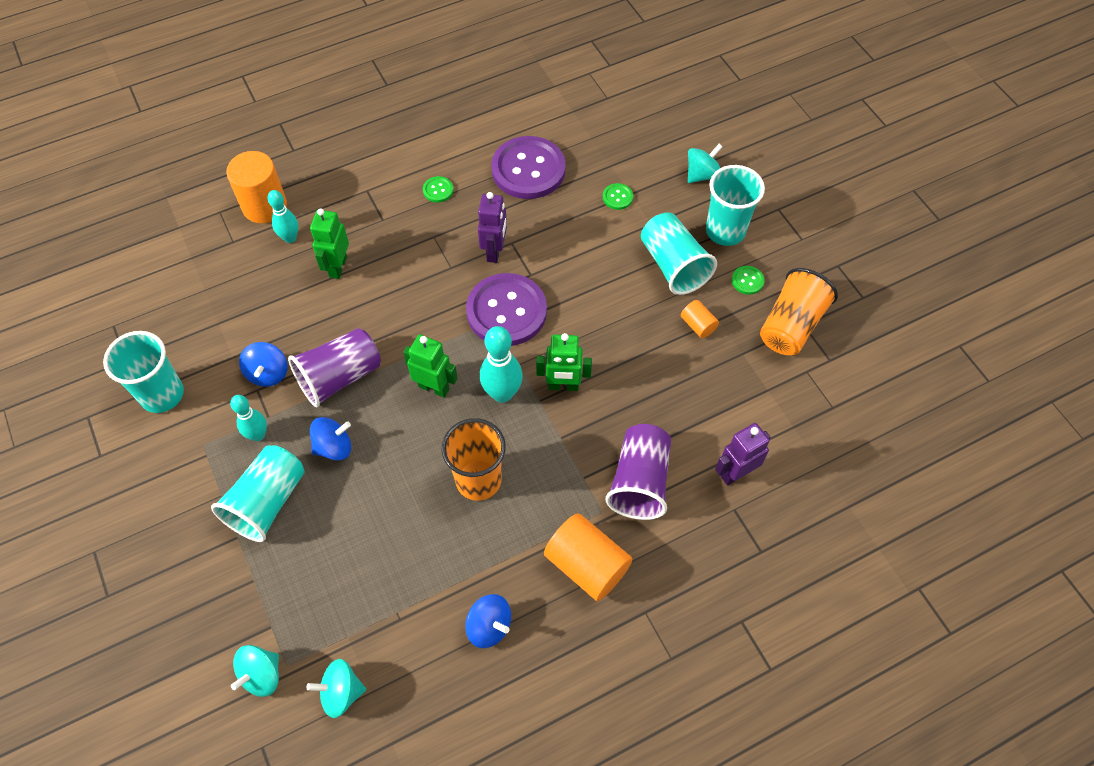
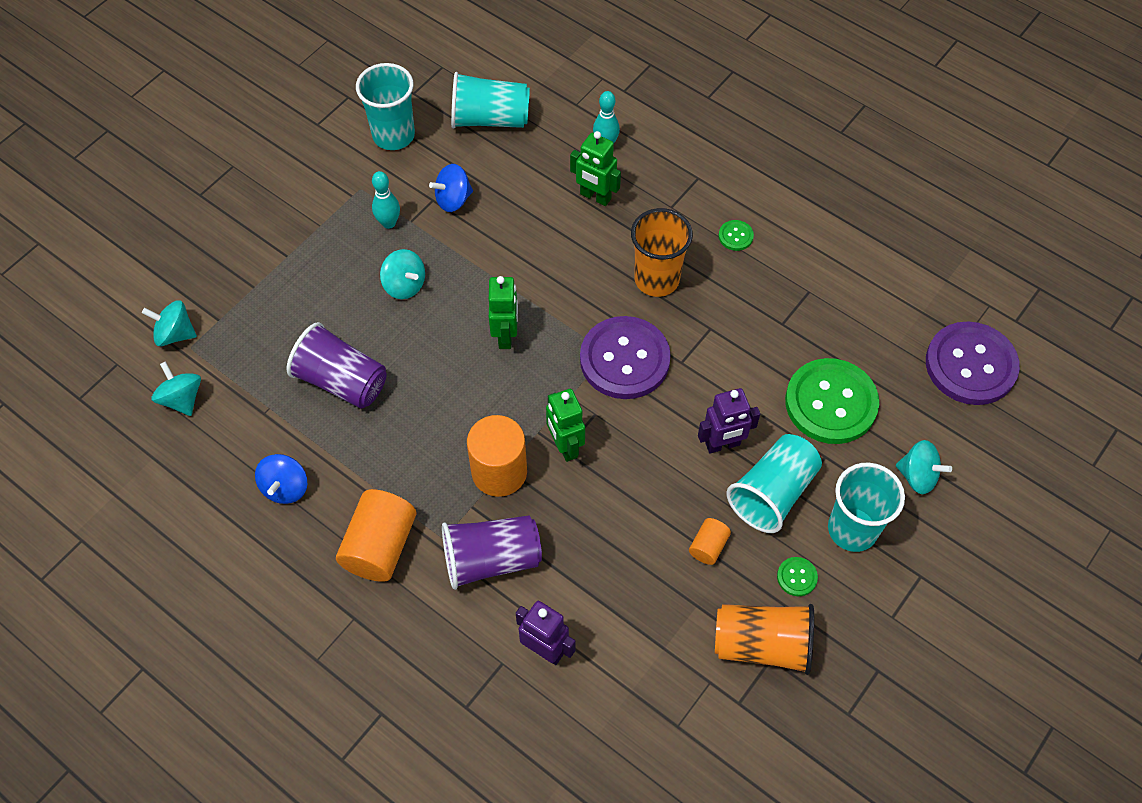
camera: 65 degrees right, 0 degrees up
(264, 206) = (629, 108): orange cylinder -> orange cylinder (499, 472)
(267, 502) = (329, 262): turquoise cup -> turquoise cup (490, 119)
(334, 447) = (404, 285): blue spinning top -> turquoise spinning top
(337, 267) = (595, 197): green robot -> green robot turned 135 degrees counterclockwise
(340, 377) = (477, 255): purple cup -> purple cup (341, 381)
(478, 480) = (426, 416): orange cup -> orange cup (656, 279)
(494, 251) = (690, 318): purple robot -> purple robot (723, 444)
(502, 393) = (528, 396): turquoise bowling pin -> none
(528, 169) = (813, 304): purple button -> purple button (970, 365)
(617, 197) = (831, 403): green button -> green button, size x2.45

